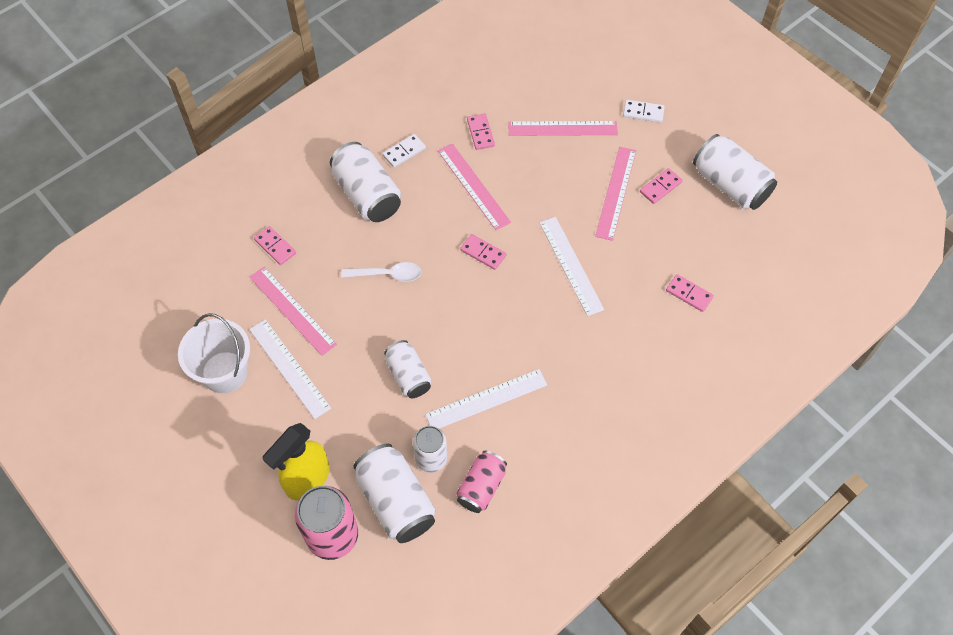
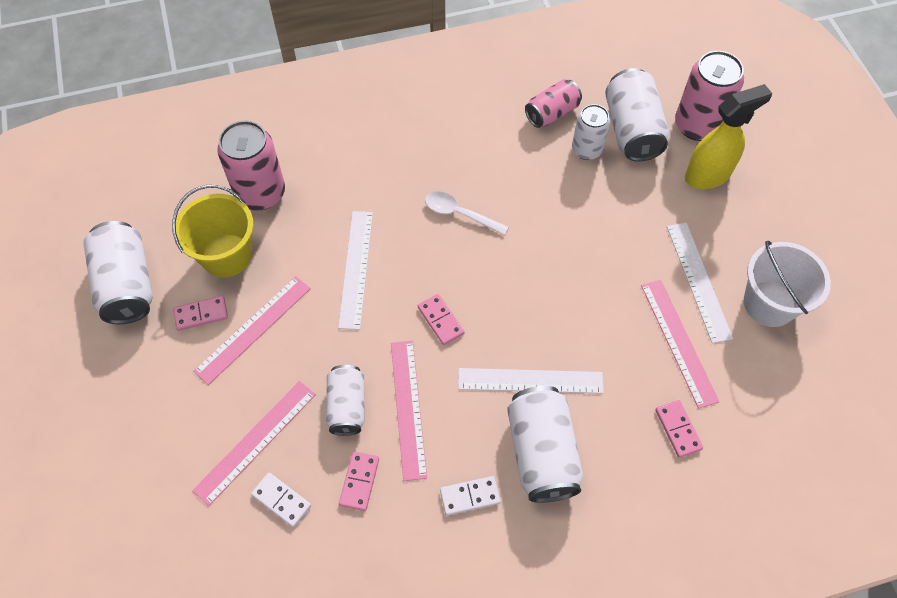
camera: 155 degrees left, 0 degrees up
(387, 274) = (557, 339): white spoon -> white spoon (460, 214)
(408, 376) = (578, 227): white can -> white can (347, 406)
(486, 399) = (512, 177): white ruler -> white ruler (530, 381)
(562, 128) = (255, 441): pink ruler -> pink ruler turned 75 degrees counterclockwise
(643, 112) = (145, 420): white domino -> white domino (281, 500)
(676, 234) = (226, 255): none -> yellow bucket
(689, 294) = (260, 193): pink domino -> pink can

